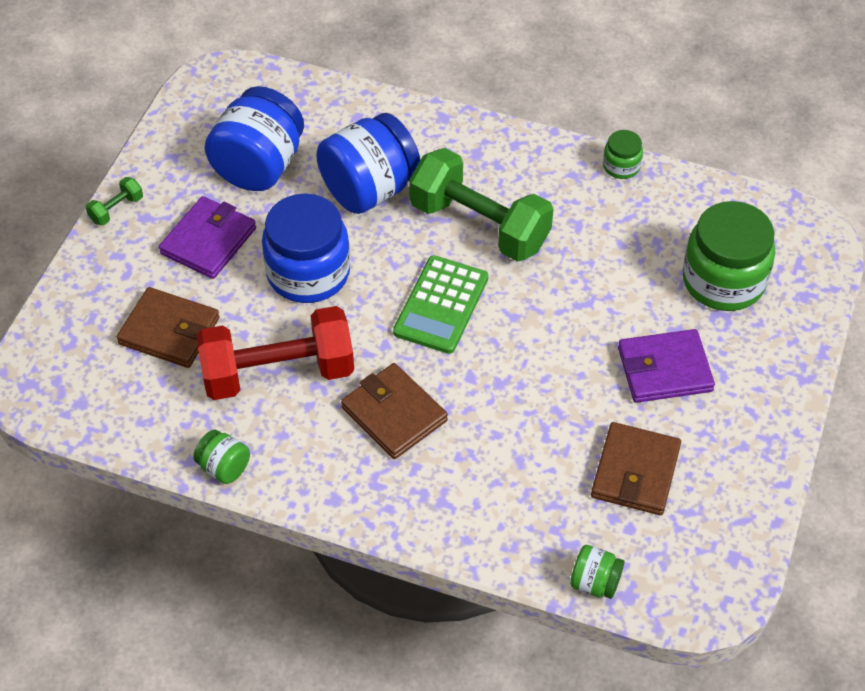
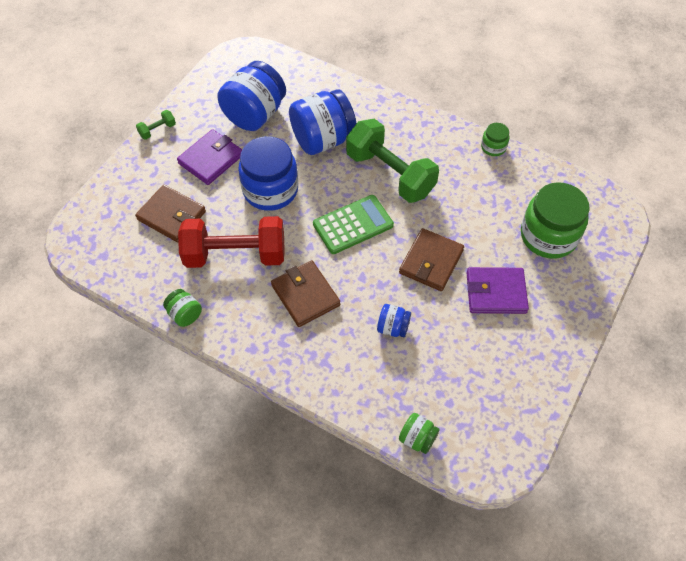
camera: 10 degrees right, 5 degrees up
(441, 305) = (353, 225): green calculator -> green calculator turned 150 degrees counterclockwise
(529, 439) = (393, 328): none -> blue jar
(635, 472) = (461, 363): brown wallet -> brown wallet (431, 262)

